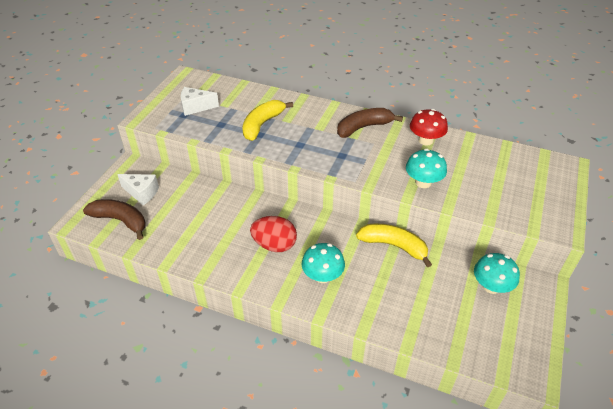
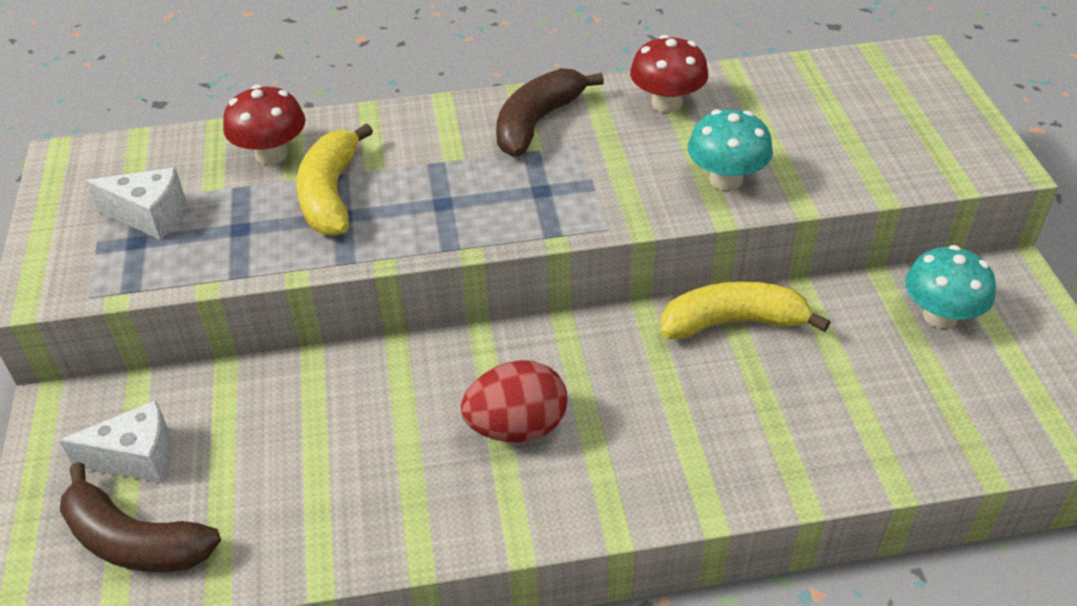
camera: 30 degrees left, 0 degrees up
(120, 220) = (135, 541): brown banana -> brown banana turned 150 degrees counterclockwise
(195, 107) = (150, 216): white cheese -> white cheese turned 135 degrees counterclockwise
(254, 101) = (271, 154): none -> red mushroom
(322, 276) = (655, 440): turquoise mushroom -> none

